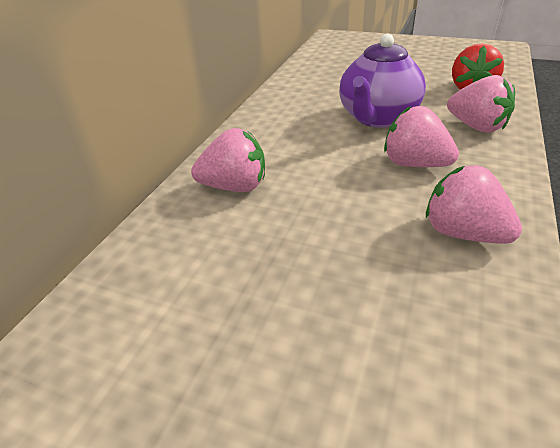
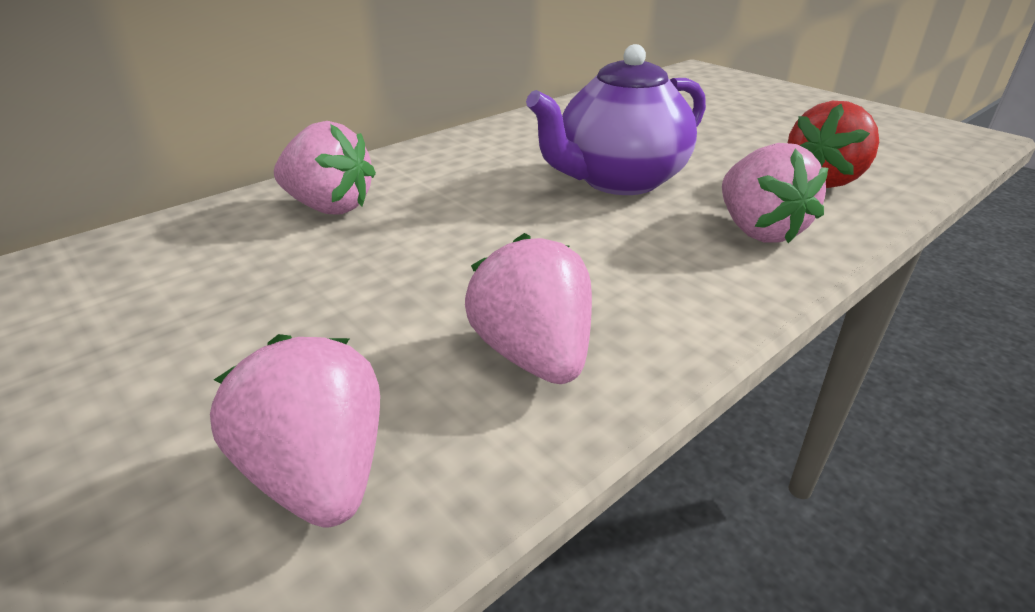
camera: 25 degrees right, 5 degrees down
(414, 164) = (589, 249): pink strawberry -> pink strawberry (319, 474)

